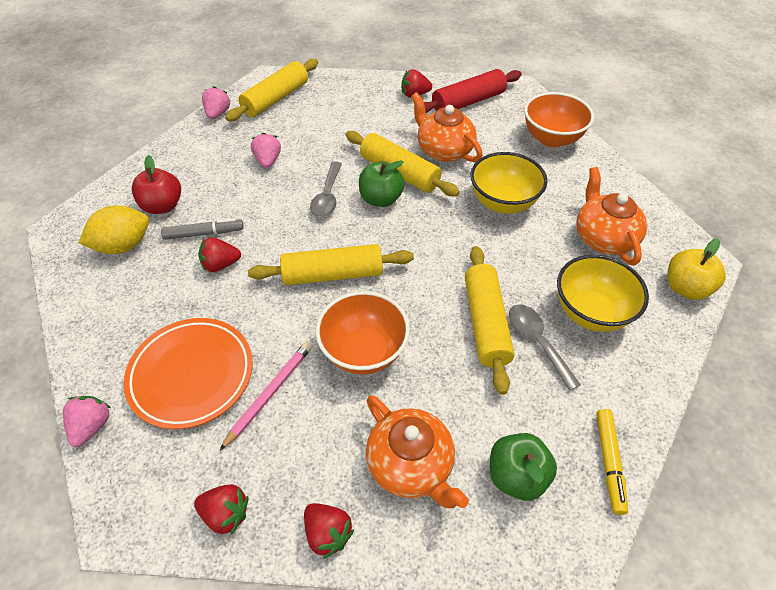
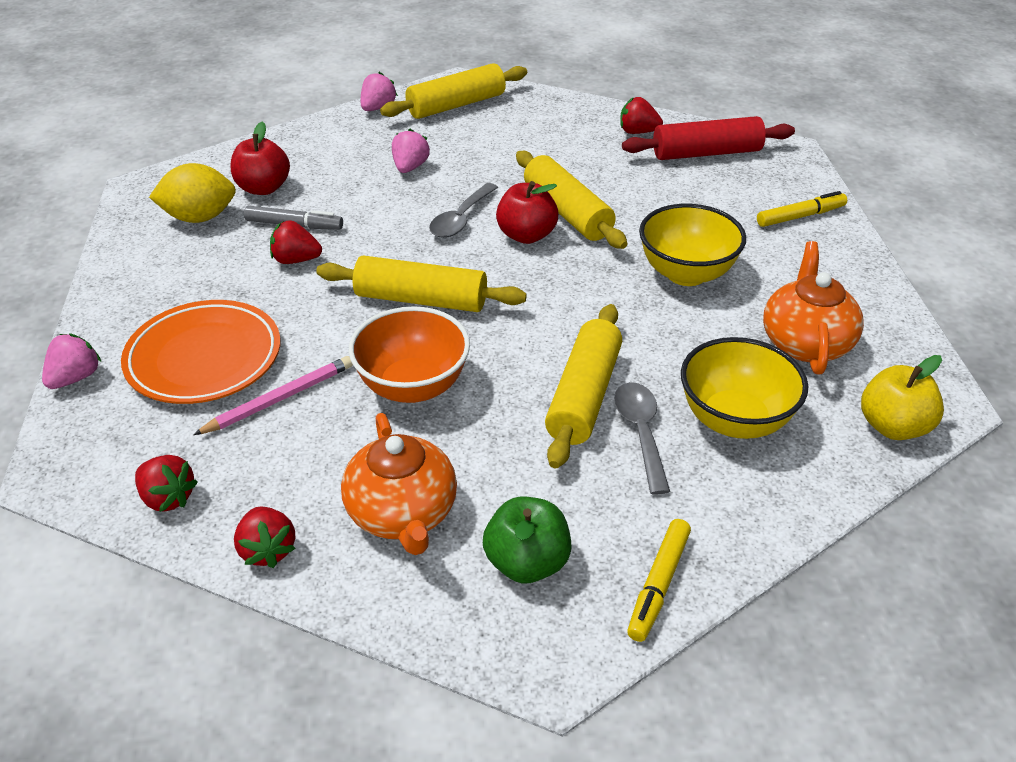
camera: 20 degrees right, 10 degrees down
(381, 199) = (526, 235): green apple -> red apple
(443, 150) = (640, 200): orange teapot -> none
(551, 139) = (800, 216): orange bowl -> yellow marker

